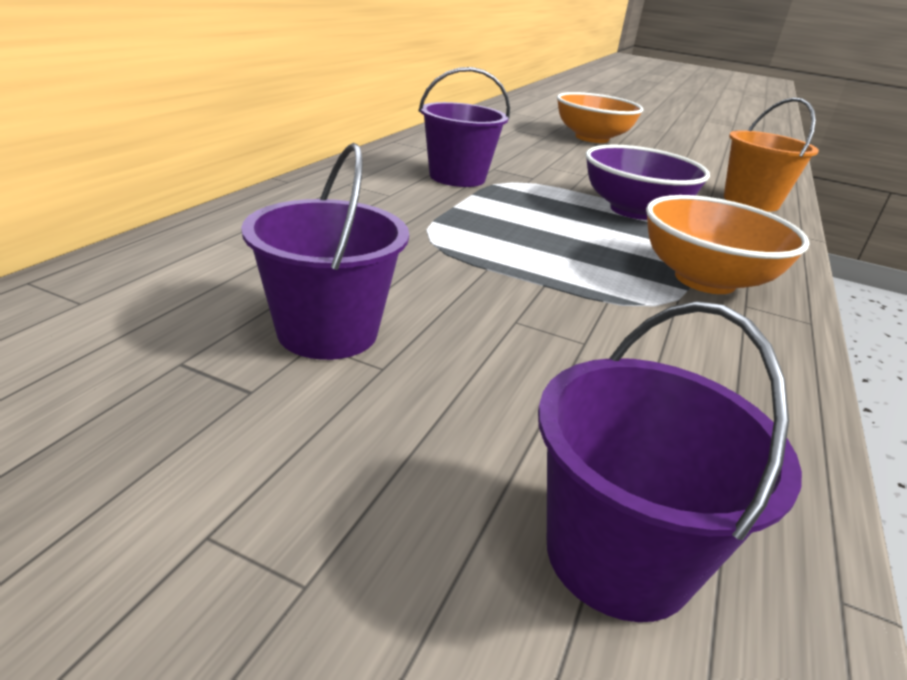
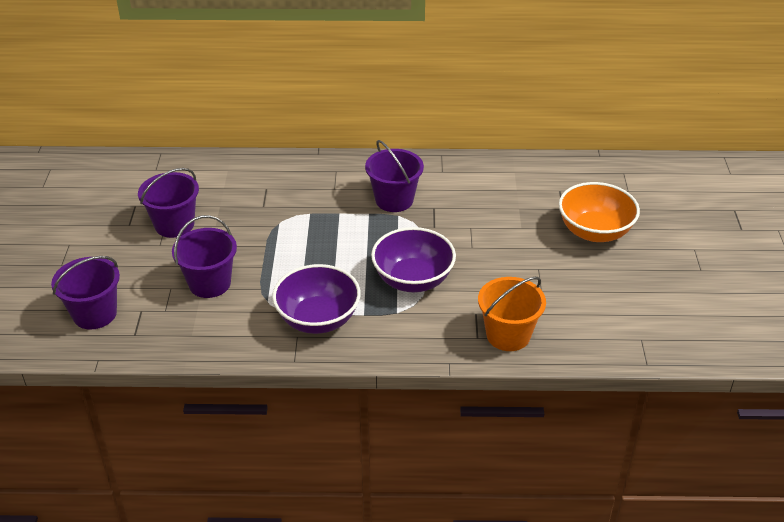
camera: 70 degrees right, 10 degrees up
(567, 343) = (210, 283): none -> purple bucket
(705, 280) = (318, 319): orange bowl -> purple bowl

